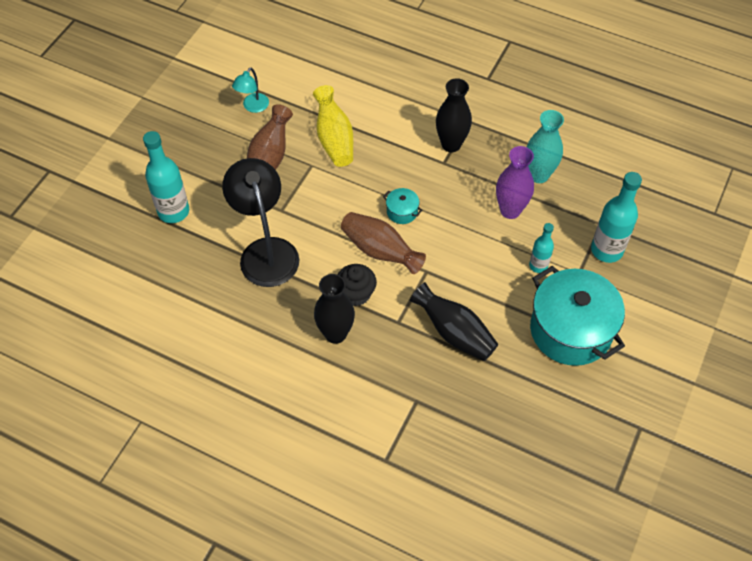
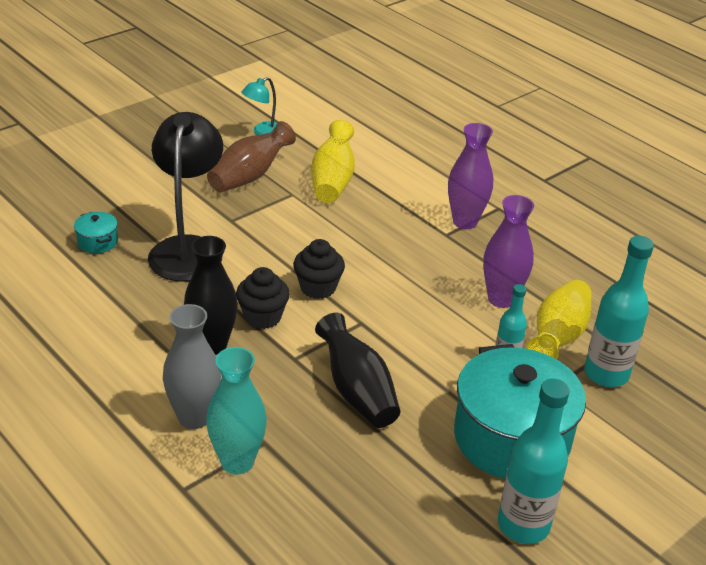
camera: 20 degrees right, 20 degrees down
(173, 211) = (115, 188): turquoise bottle -> turquoise bottle (523, 525)
(359, 400) = (194, 417): none -> grey vase
(380, 251) = (318, 288): brown vase -> black cupcake
(402, 212) = (368, 262): turquoise pot -> turquoise pot (97, 242)
(451, 144) = (465, 222): black vase -> purple vase
(538, 175) = (556, 278): turquoise vase -> turquoise vase (237, 462)
(562, 230) = (557, 337): none -> yellow vase

